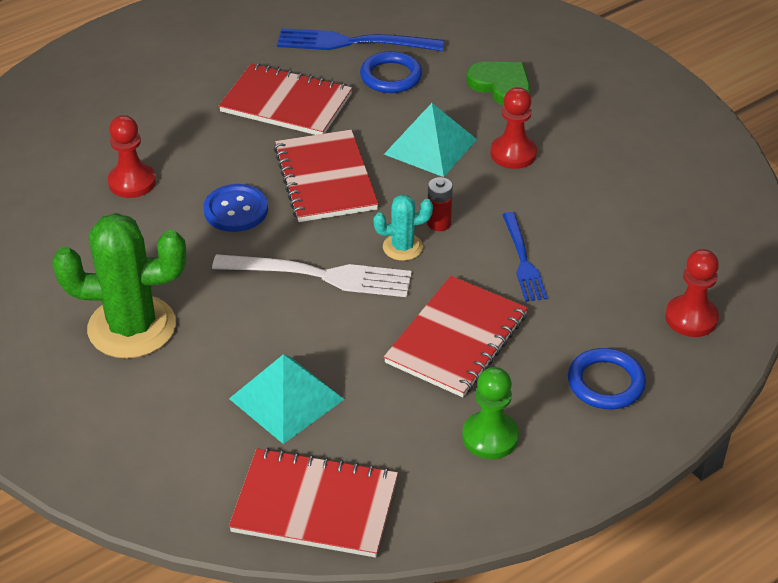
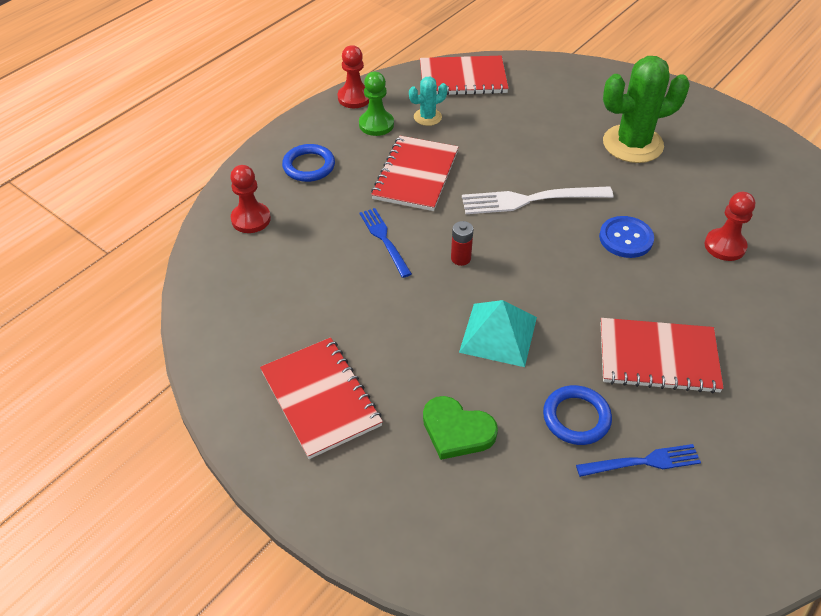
camera: 165 degrees right, 5 degrees up
(286, 398) = (508, 123): turquoise pyramid -> none
(325, 179) = (573, 281): red notebook -> red notebook (321, 398)
(352, 43) = (643, 462): blue fork -> blue fork, size x0.64
(402, 247) = (480, 233): turquoise cactus -> turquoise cactus (427, 117)
(513, 154) = (419, 342): red pawn -> red pawn (354, 98)

